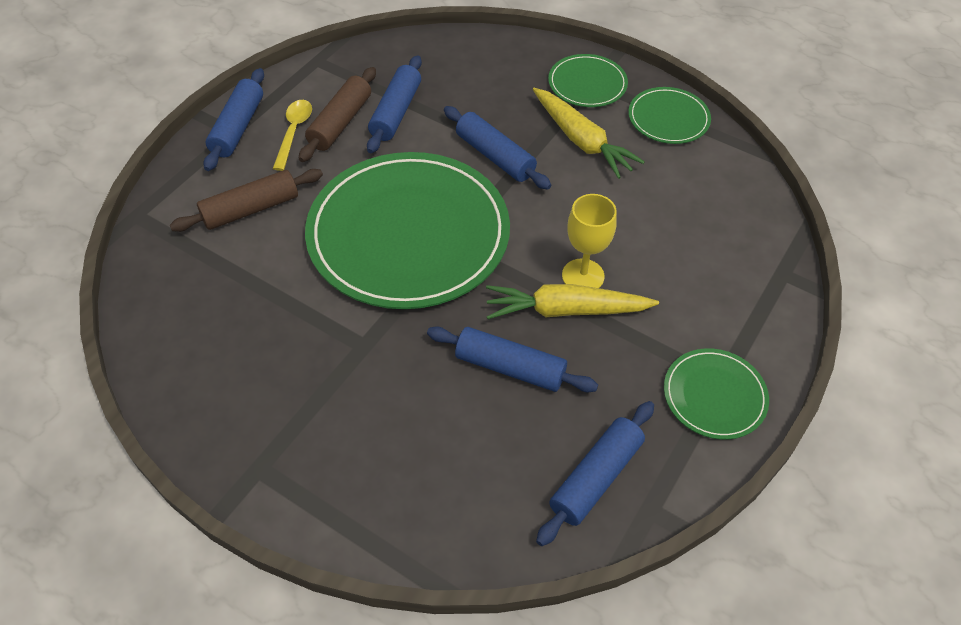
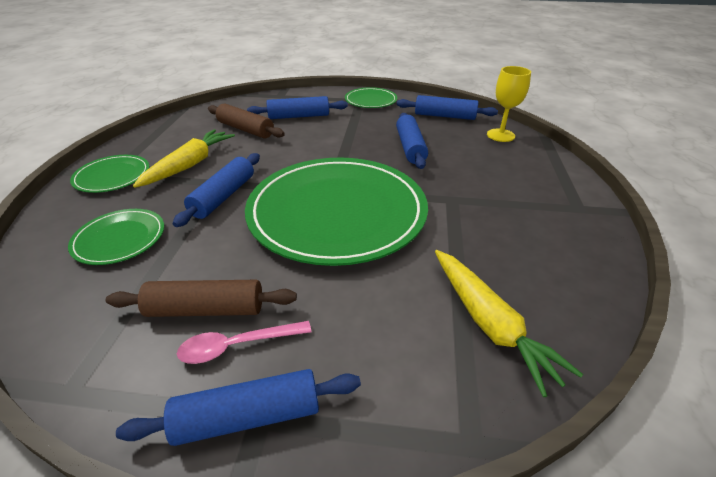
camera: 115 degrees left, 15 degrees down
(251, 209) = (379, 324): brown rolling pin -> brown rolling pin (245, 129)
(294, 132) = (237, 345): yellow spoon -> pink spoon
(396, 112) = (176, 272): blue rolling pin -> blue rolling pin (299, 116)
(565, 310) = (354, 141): yellow carrot -> yellow carrot (489, 324)
(583, 276) = (323, 141): yellow goblet -> yellow goblet (500, 135)
(668, 118) = (153, 139): green plate -> green plate (119, 239)

